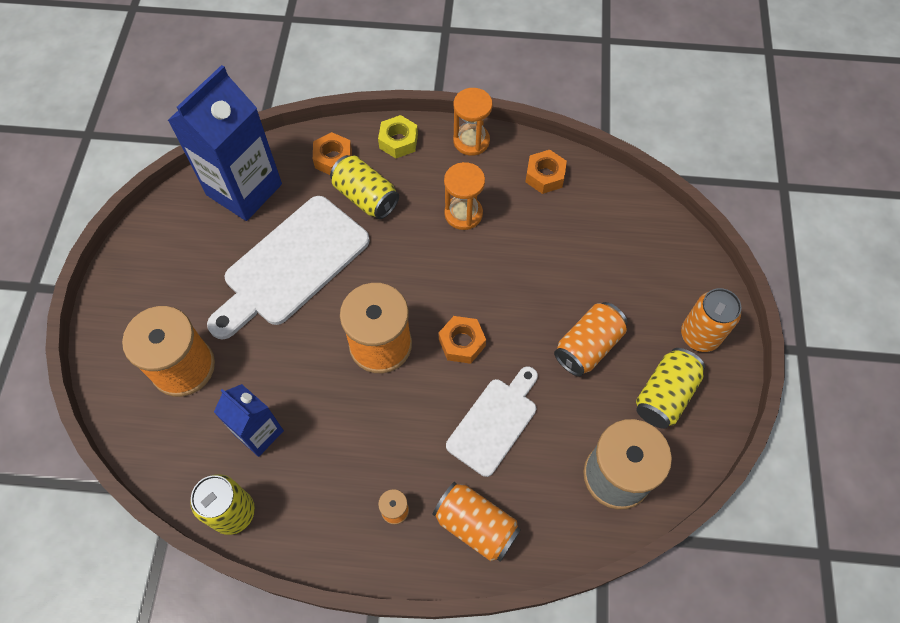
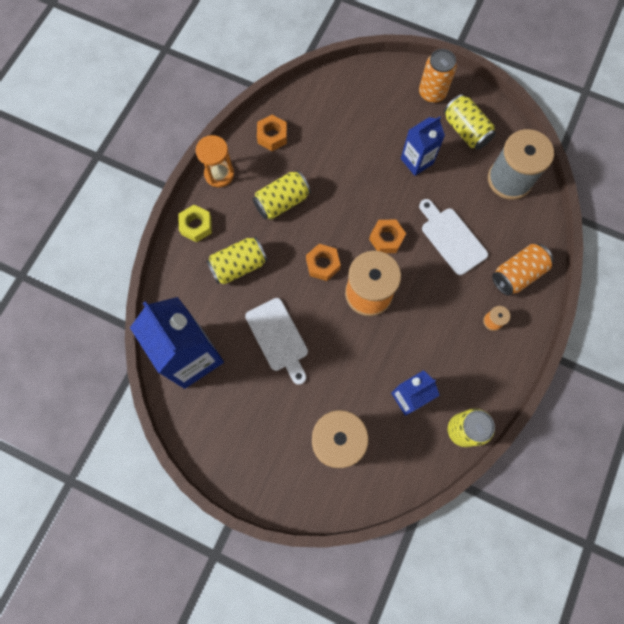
camera: 70 degrees left, 10 degrees up
(292, 265) = (278, 338): white cutting board -> white cutting board, size x0.61
(333, 159) = (192, 279): orange nut -> orange nut (323, 264)
(463, 214) = (282, 202): orange hourglass -> yellow can
(588, 346) = (416, 161): orange can -> blue carton

